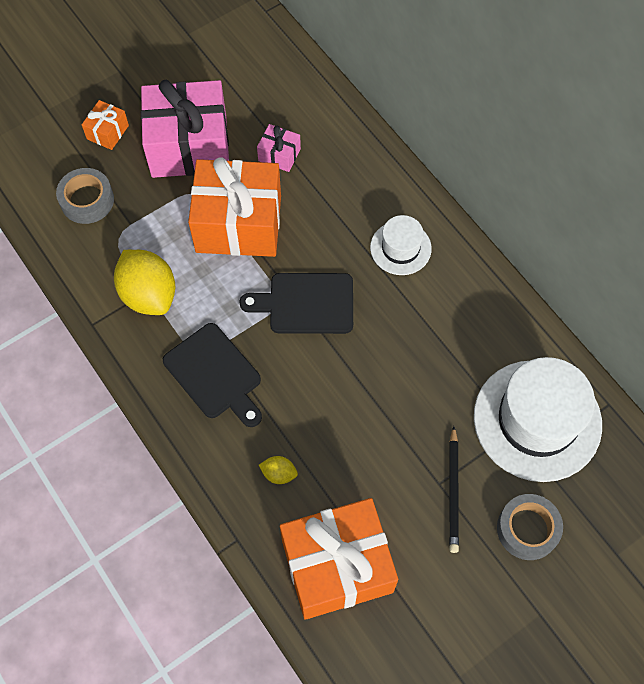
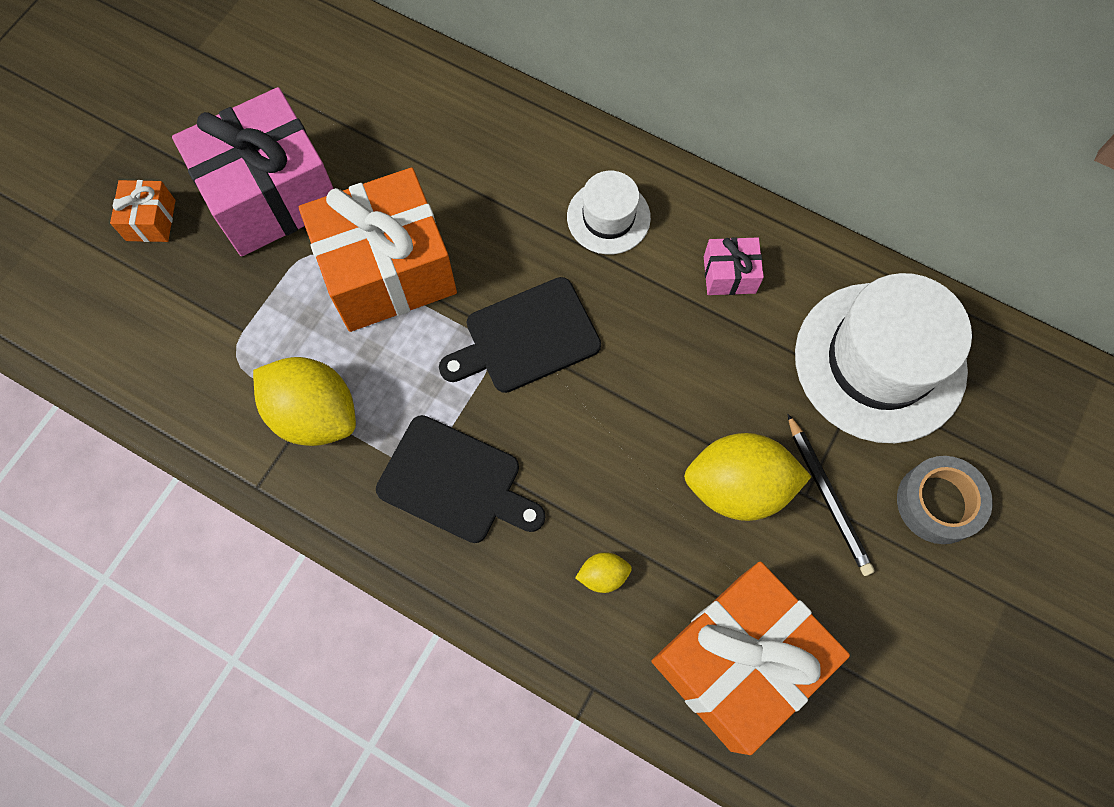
camera: 25 degrees left, 5 degrees up
(87, 200) = (167, 323): grey tape -> none
(279, 155) = (396, 160): pink gift -> pink gift (729, 275)
(396, 458) = (738, 487): none -> yellow lemon

